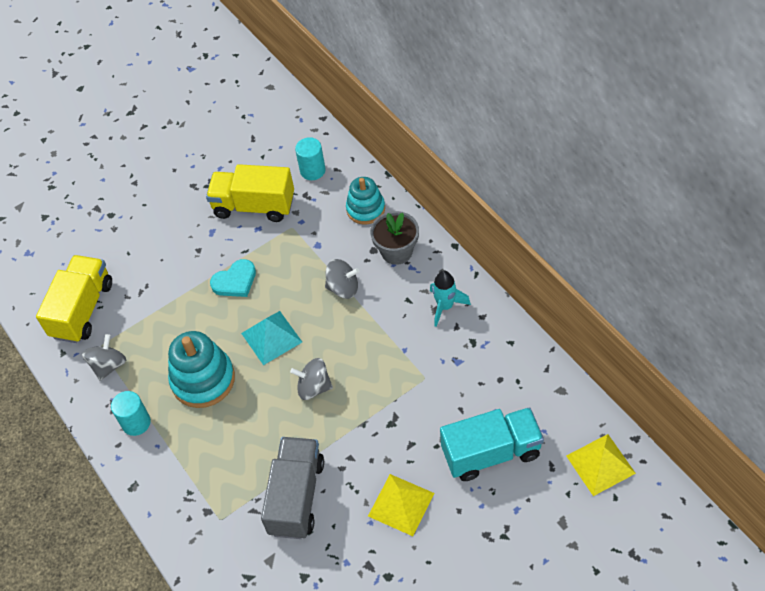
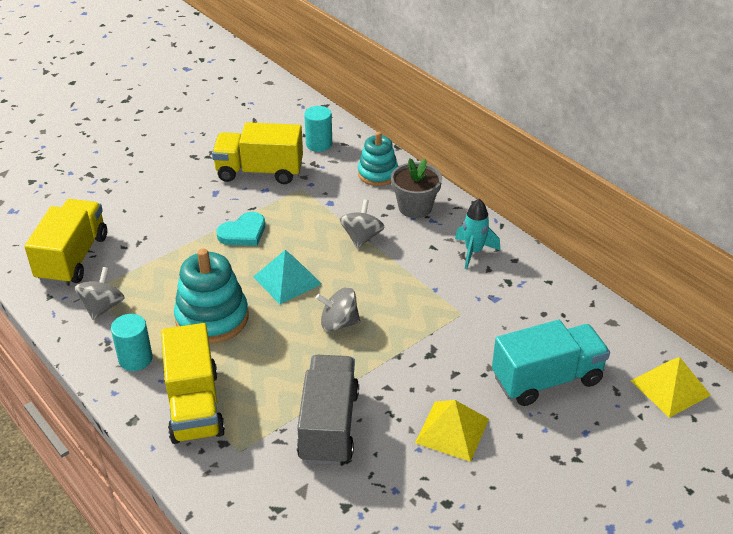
camera: 10 degrees left, 15 degrees down
(184, 473) = (194, 406): none -> yellow truck
(343, 288) = (361, 237): grey spinning top -> grey spinning top turned 75 degrees counterclockwise

